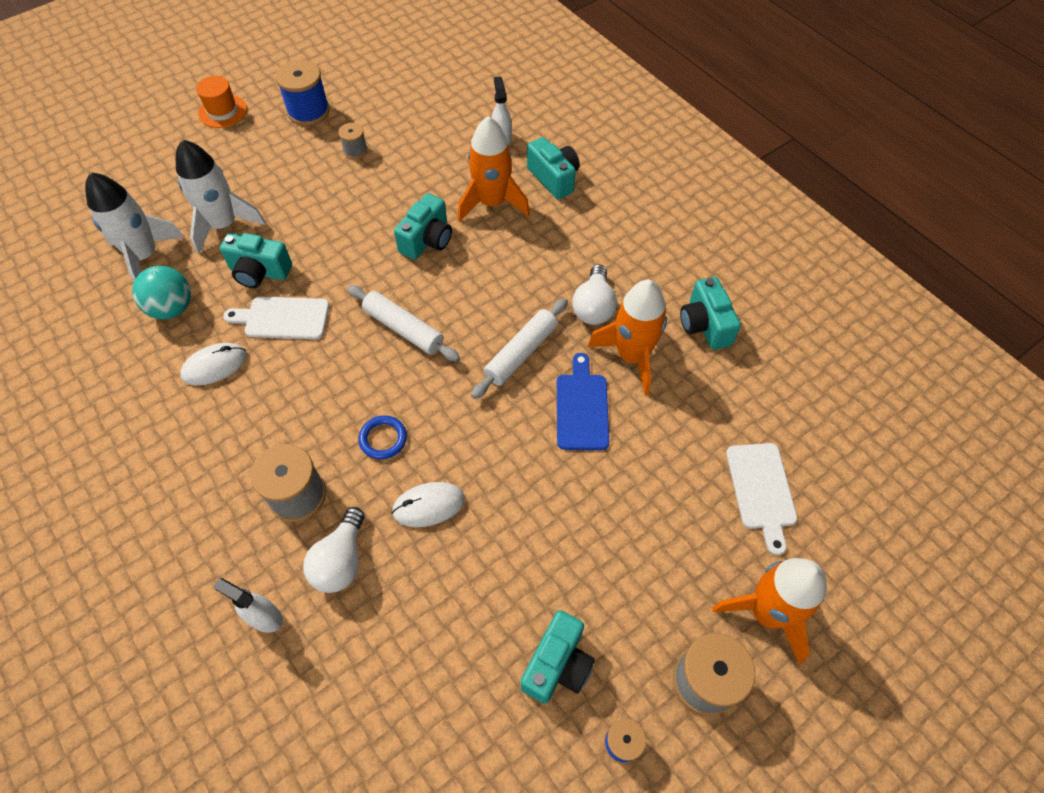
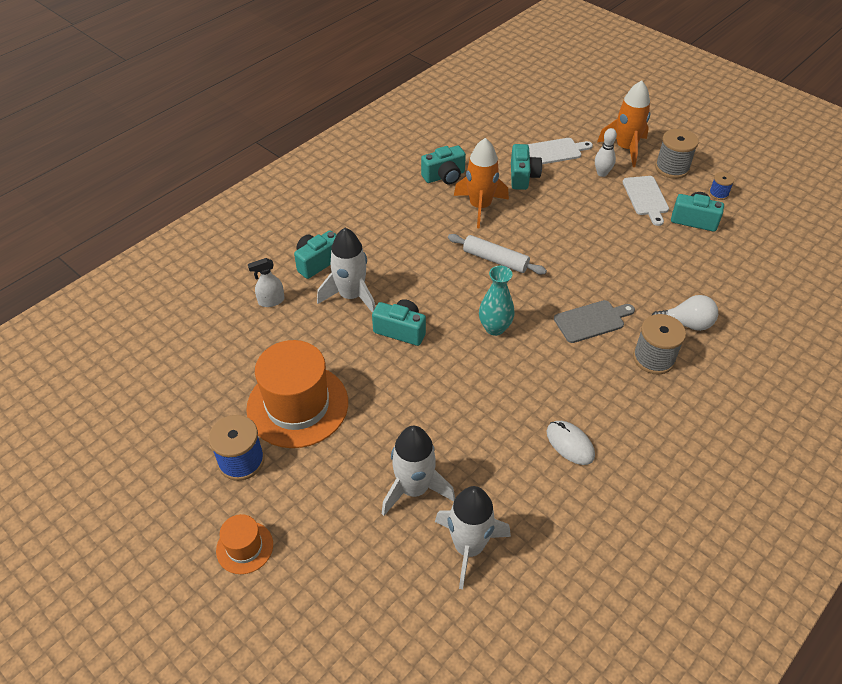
camera: 100 degrees left, 10 degrees down
(172, 308) = (523, 498): turquoise ball -> none
(259, 272) = (464, 441): turquoise camera -> turquoise camera (523, 176)
(264, 617) = (740, 354): white spray bottle -> none
(283, 318) = (508, 409): white cutting board -> white cutting board (646, 198)
(355, 150) = (297, 405): grey spool -> orange hat
(383, 439) = (591, 321): blue ring -> grey cutting board
(403, 329) = (494, 328): white rolling pin -> turquoise vase
(428, 505) = (629, 288): white mouse -> none
(492, 203) = (351, 296): orange rocket -> white rocket
(581, 408) = (528, 226): blue cutting board -> none
(594, 307) = (444, 228): white light bulb -> none
(697, 548) = (602, 173): none -> white bowling pin

